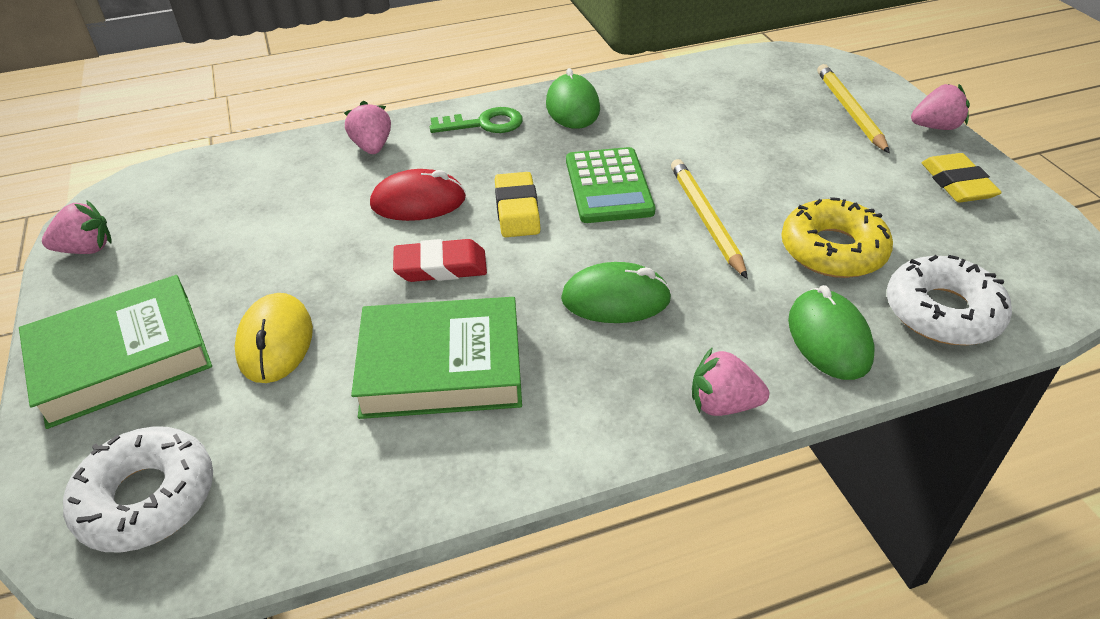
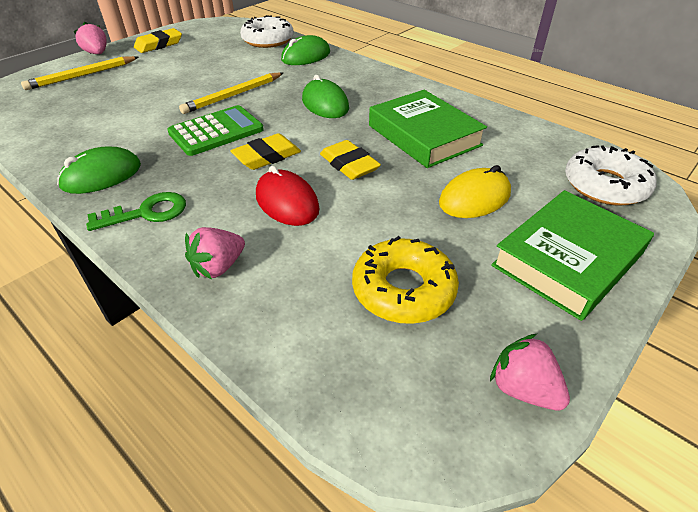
camera: 120 degrees left, 0 degrees up
(122, 358) = (567, 259): green book -> green book turned 75 degrees counterclockwise
(441, 267) = (349, 164): red eraser -> yellow eraser
(485, 124) = (147, 212): green key -> green key turned 105 degrees clockwise
(723, 404) = (368, 69): pink strawberry -> none
(833, 250) = (238, 63): yellow donut -> yellow donut (403, 289)

